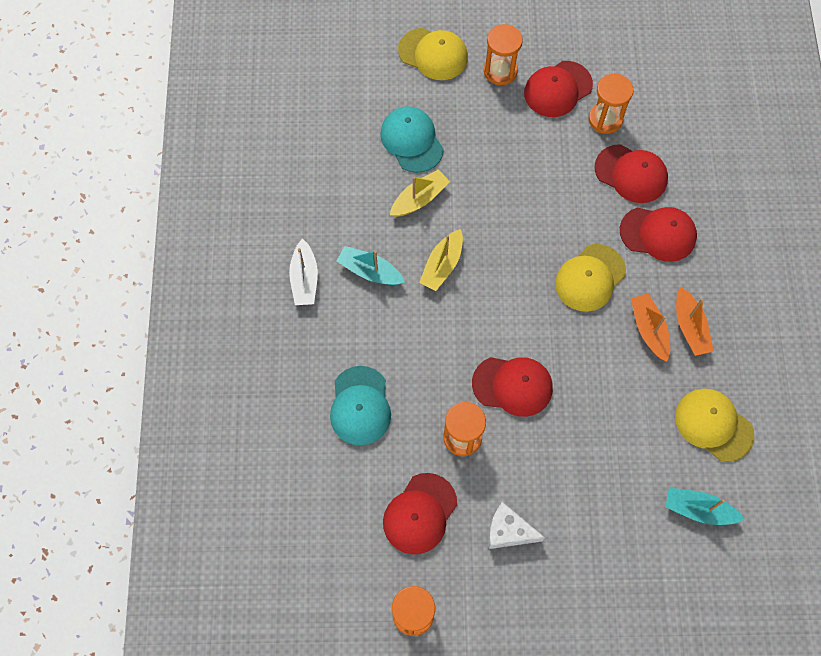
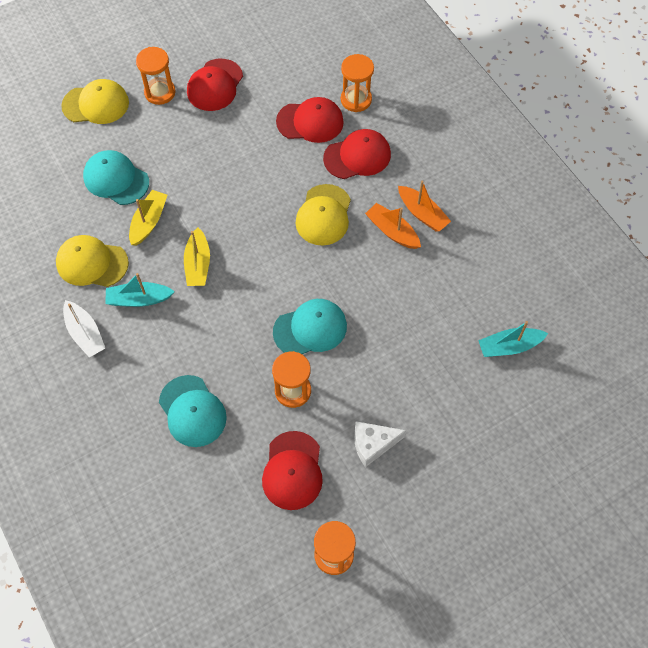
camera: 30 degrees left, 5 degrees down
(513, 386) = (310, 329): red cap -> turquoise cap
(605, 119) = (266, 90): orange hourglass -> orange hourglass (356, 100)
(713, 425) = (483, 277): yellow cap -> yellow cap (92, 263)

